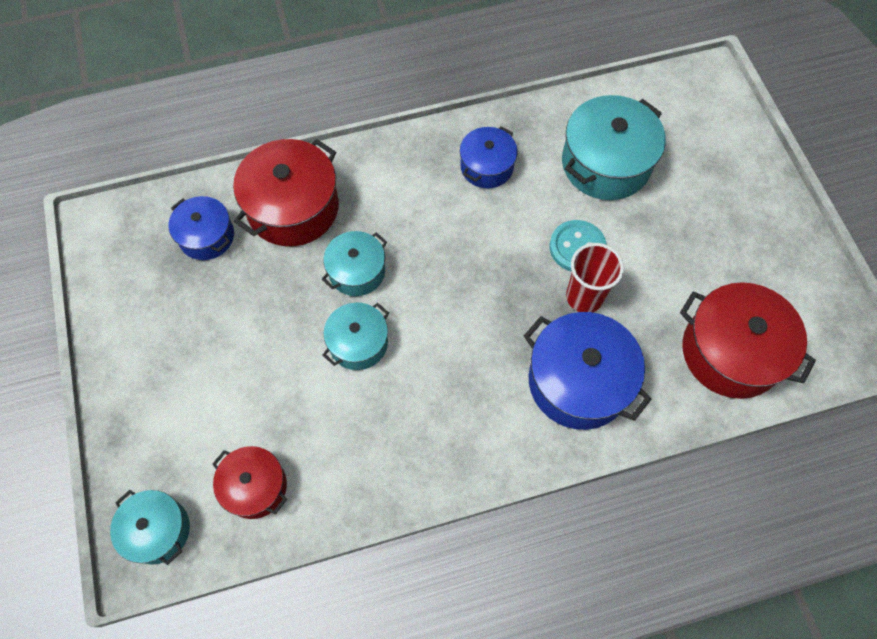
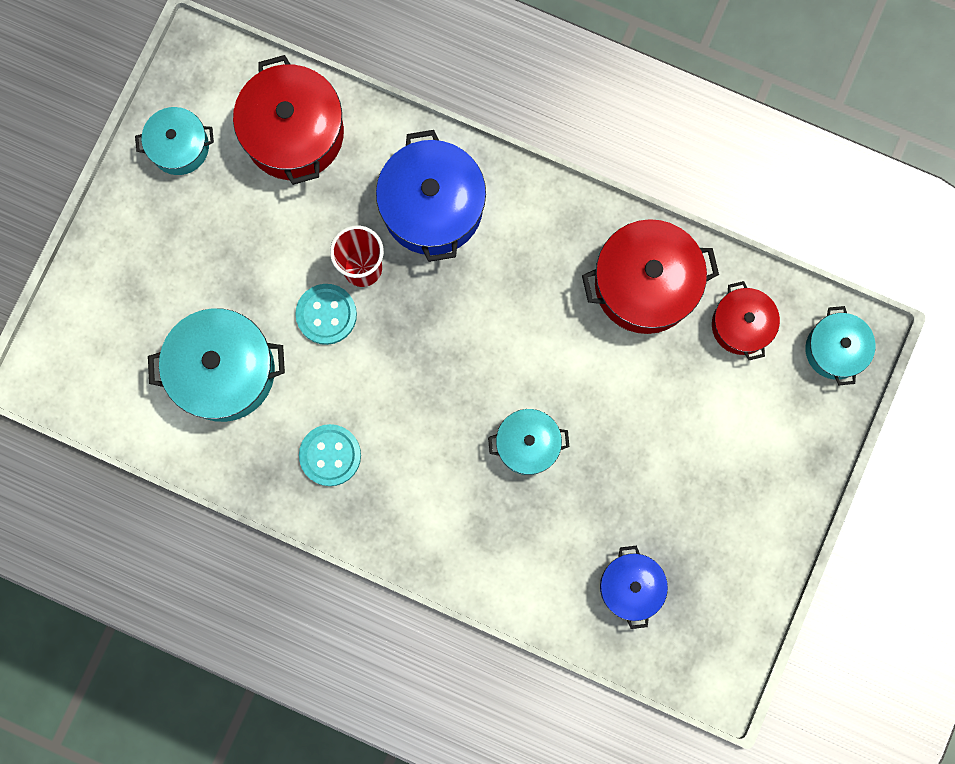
camera: 140 degrees left, 15 degrees up
(293, 207) = (534, 555): red pot -> red pot (645, 284)
(358, 343) = (576, 378): turquoise pot -> turquoise pot (179, 147)
(487, 166) = (330, 455): blue pot -> turquoise button

